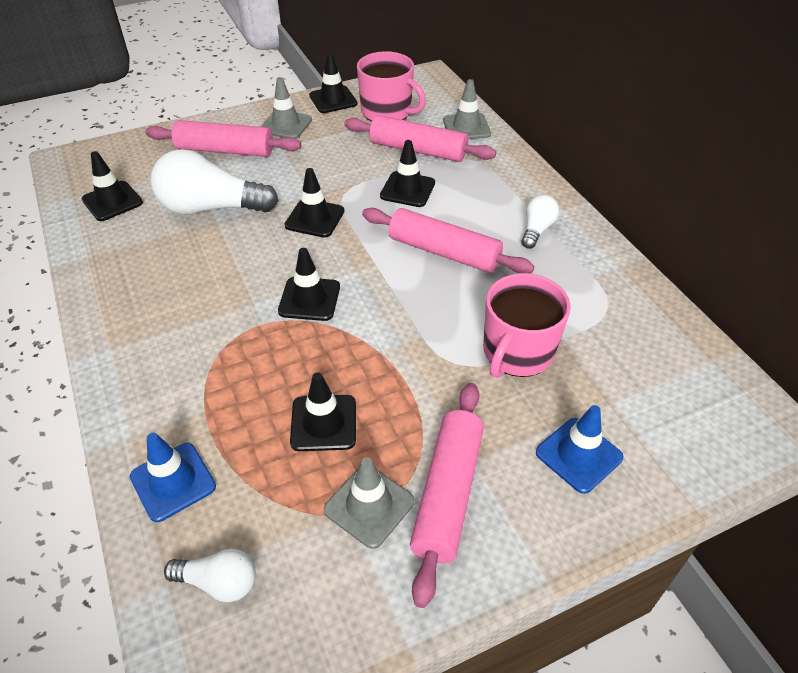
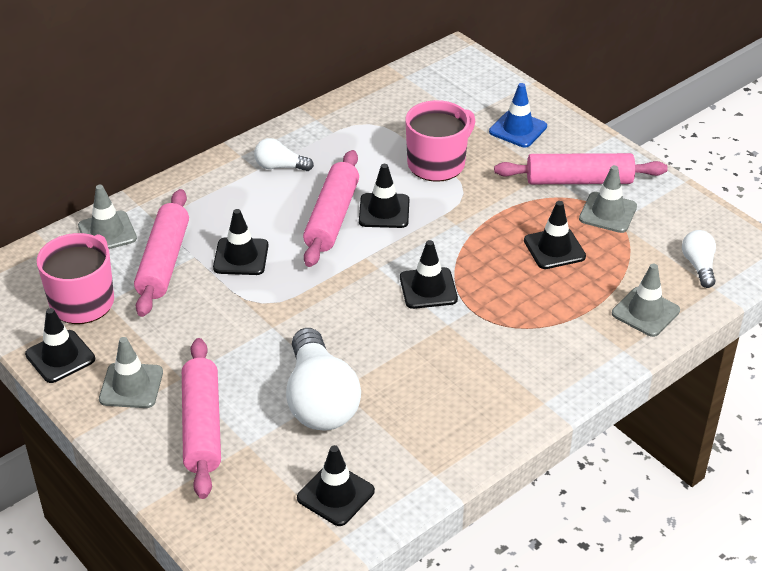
camera: 105 degrees left, 5 degrees down
(173, 481) = (645, 312): blue traffic cone -> grey traffic cone
(314, 218) = (311, 313): black traffic cone -> black traffic cone (384, 211)
(517, 352) = (437, 163): pink mug -> pink mug turned 60 degrees counterclockwise

